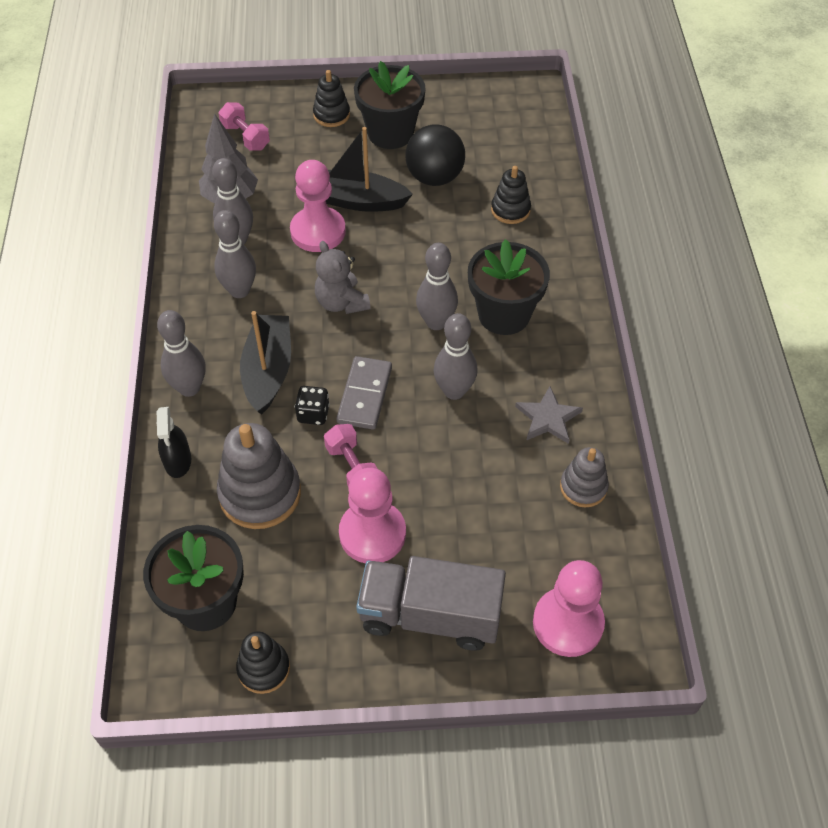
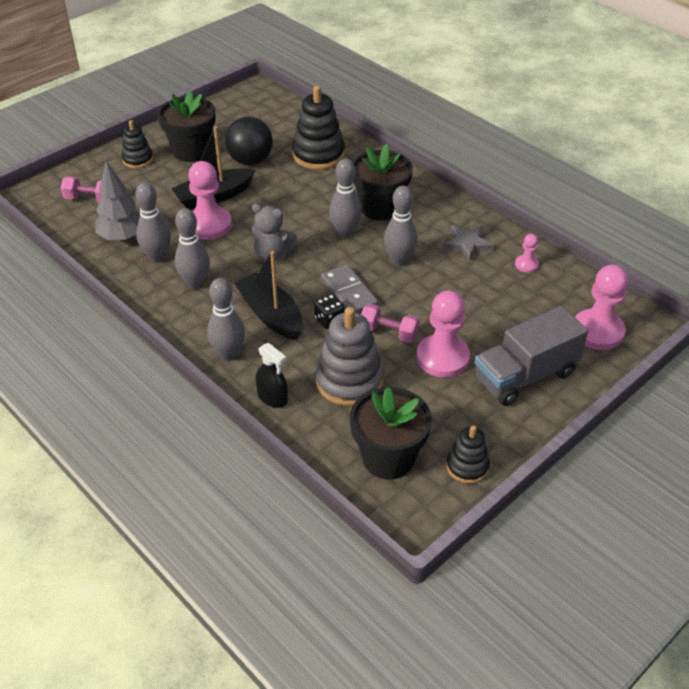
camera: 40 degrees left, 10 degrees down
(510, 210) = (318, 155): black stacking toy -> black stacking toy, size x1.73
(583, 487) = (526, 264): grey stacking toy -> pink pawn

